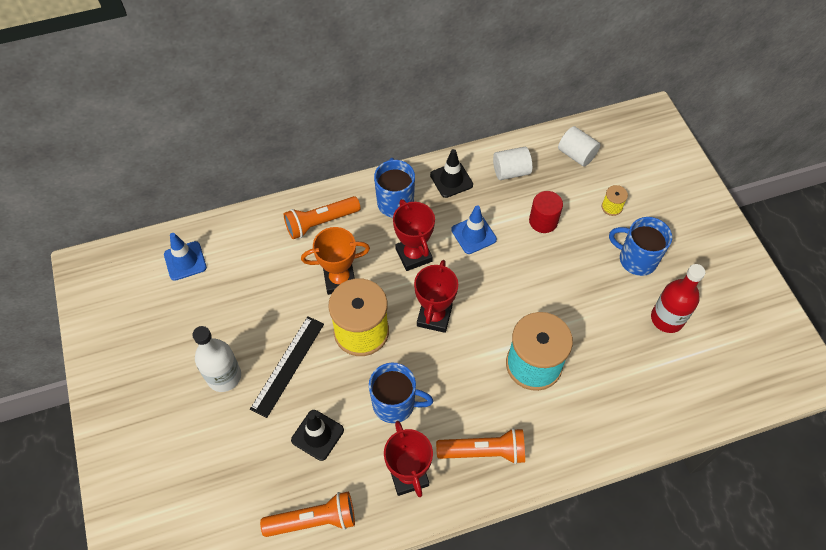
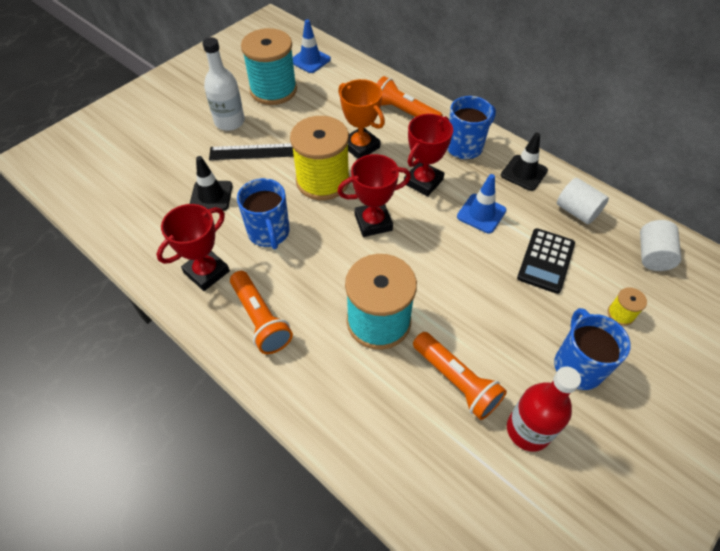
camera: 60 degrees right, 5 degrees down
(206, 315) = (273, 90): none -> turquoise spool
(313, 520) = (135, 227): orange flashlight -> orange flashlight (456, 381)
(543, 221) = (546, 261): red cylinder -> black calculator

